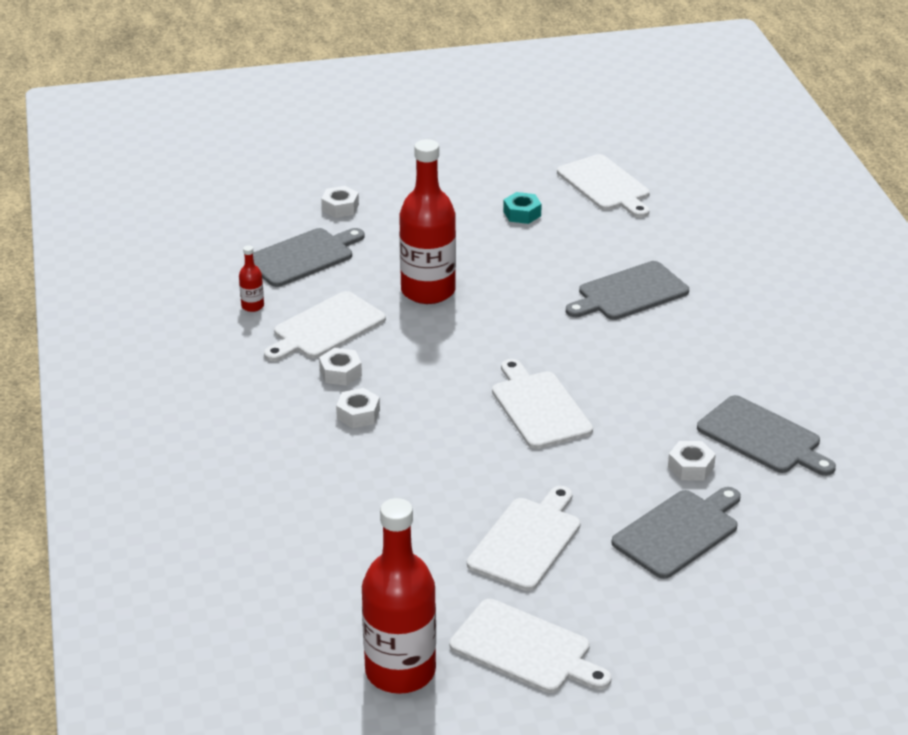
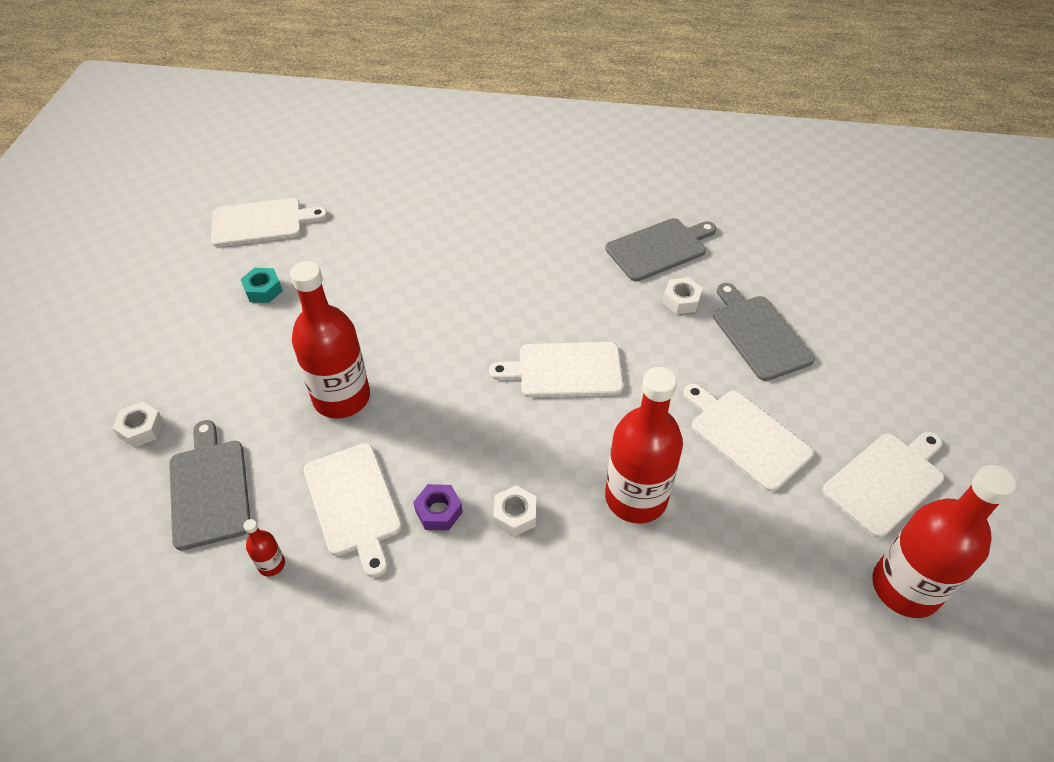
camera: 70 degrees left, 15 degrees up
(340, 373) = (438, 511): white nut -> purple nut
(413, 480) = (636, 497): none -> red bottle
(629, 293) = (431, 260): grey cutting board -> none

